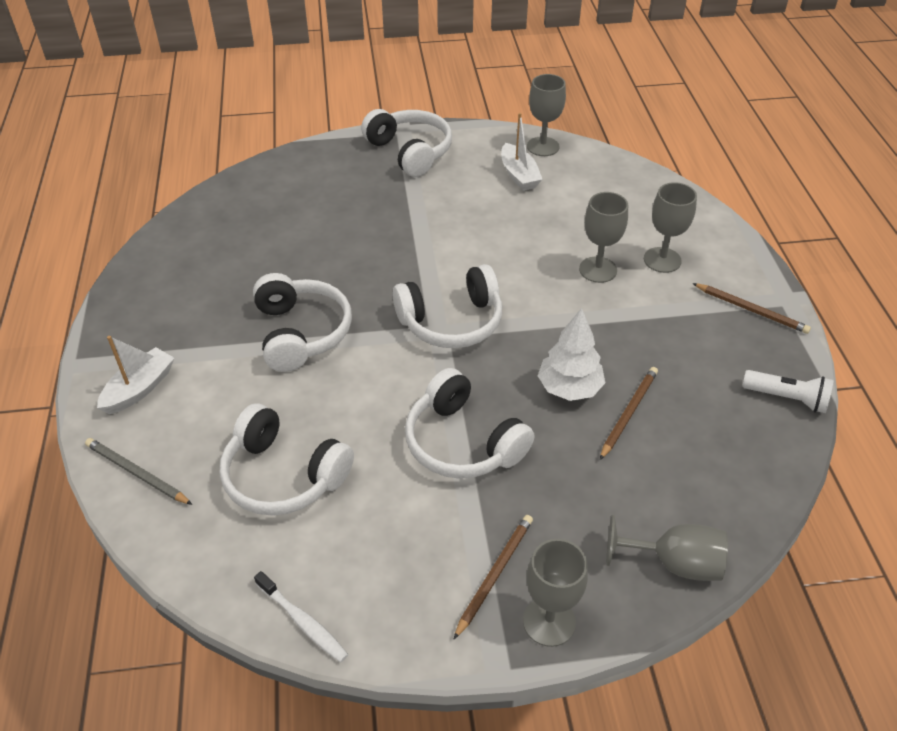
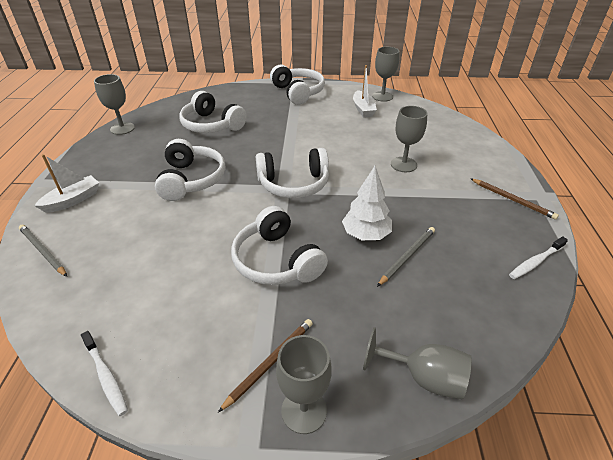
camera: 10 degrees right, 5 degrees down
(283, 476) = (140, 266): white headphones -> white headphones (211, 125)
(628, 413) = (407, 257): brown pencil -> grey pencil
(662, 260) = (450, 163): grey goblet -> grey goblet (122, 128)
(787, 398) = (535, 262): white flashlight -> white toothbrush

